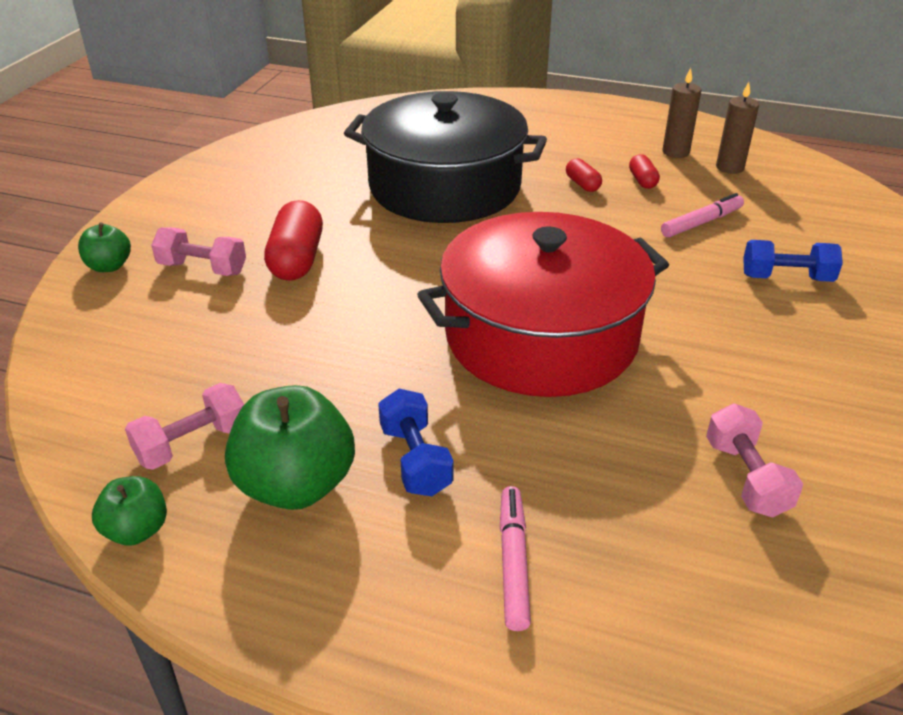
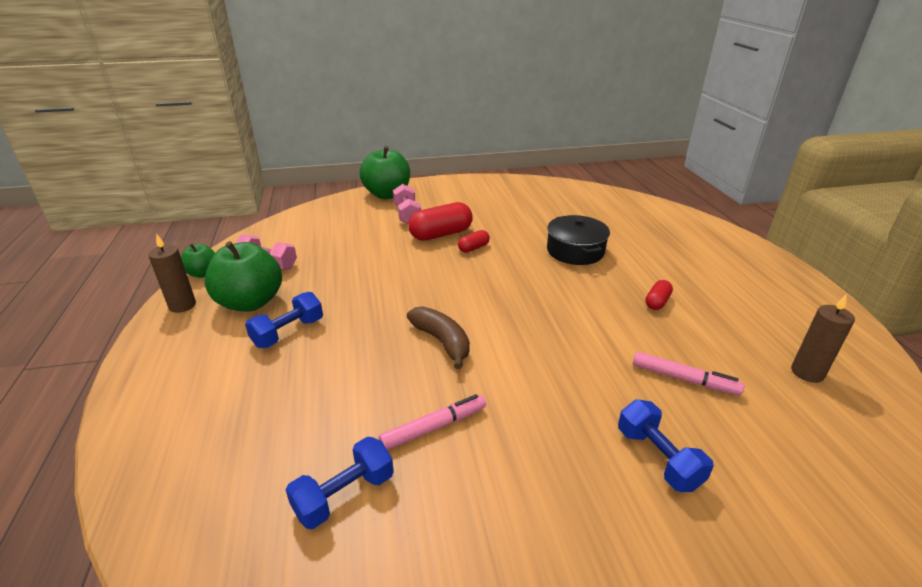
camera: 60 degrees right, 5 degrees down
(109, 266) = (387, 194): green apple -> green apple, size x1.87
(445, 187) = (575, 251): black pot -> black pot, size x0.50
(513, 562) = (214, 398): pink marker -> pink marker (434, 427)
(541, 336) = (442, 342): red pot -> brown banana
(642, 181) = (706, 329): red capsule -> red capsule (473, 248)
(675, 152) = (782, 333): brown candle -> brown candle (182, 305)
(746, 477) = (344, 495): pink dumbbell -> blue dumbbell

